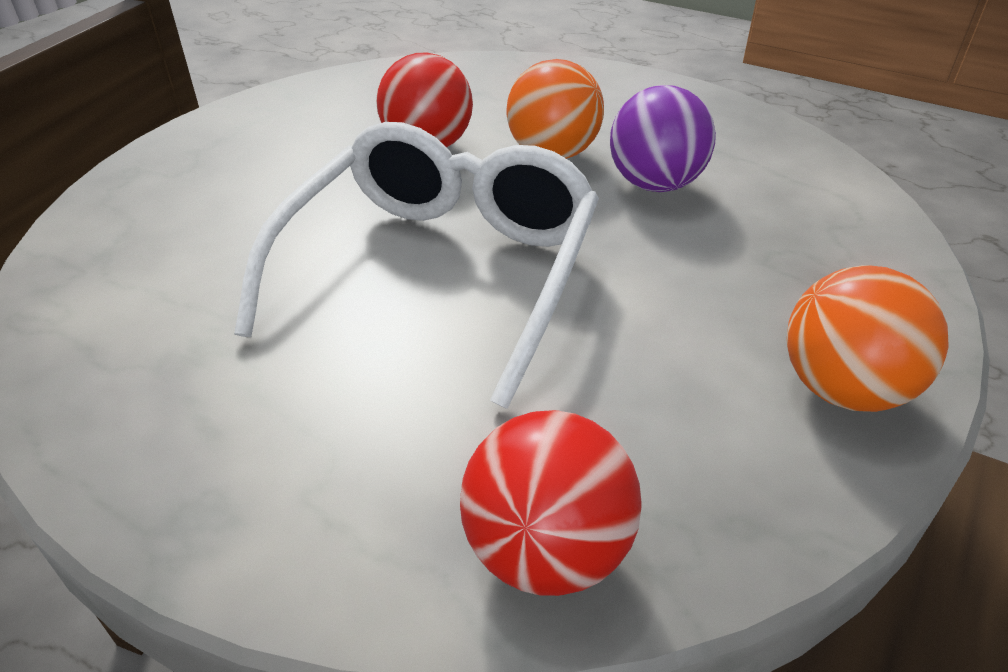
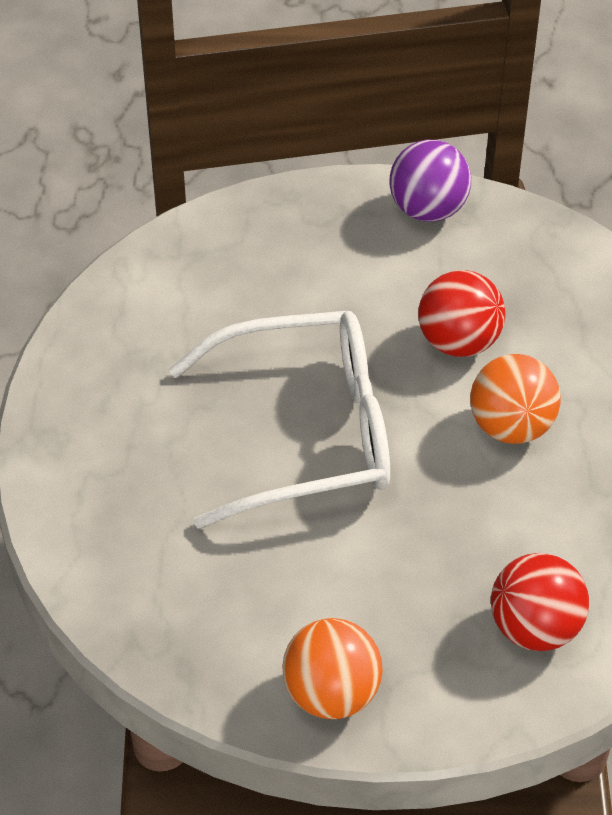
camera: 60 degrees right, 10 degrees up
(546, 551) = (116, 590): red ball -> red ball (535, 627)
(655, 184) = (515, 511): purple ball -> purple ball (428, 209)

